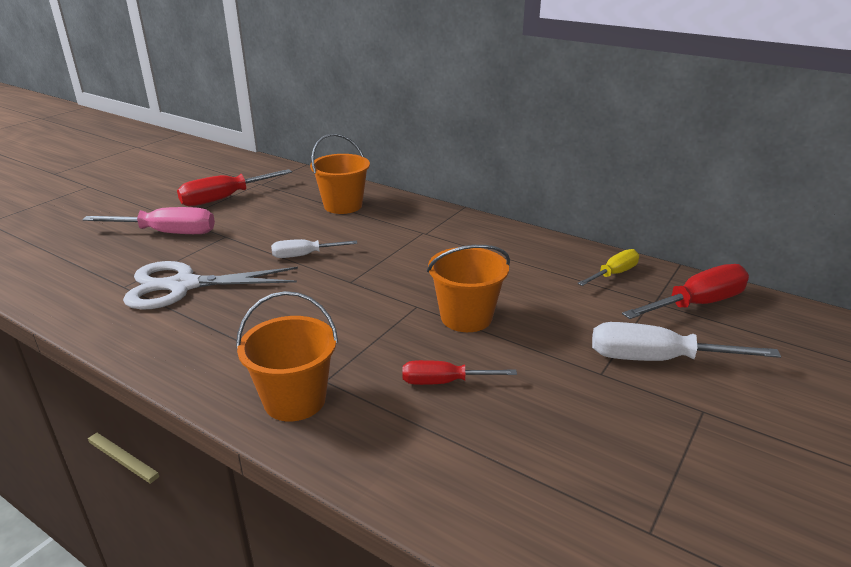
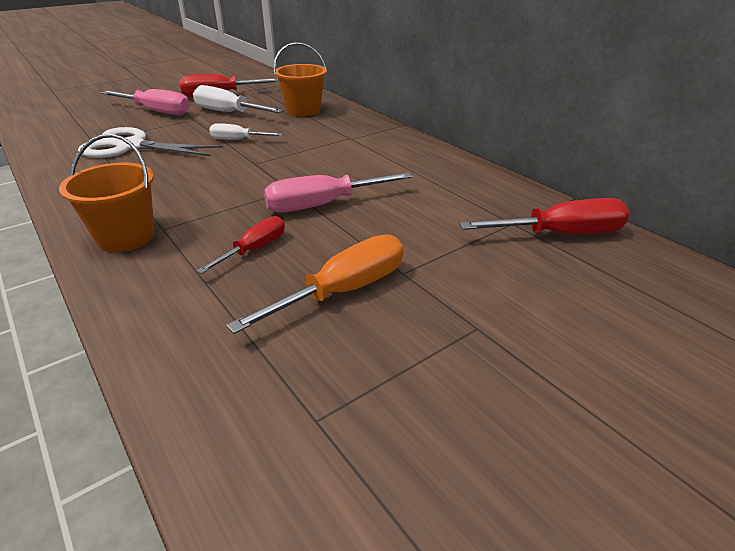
camera: 20 degrees right, 5 degrees up
(444, 382) = (254, 249): red screwdriver -> red screwdriver turned 105 degrees clockwise
(466, 317) = (323, 205): orange bucket -> pink screwdriver
(566, 405) = (343, 291): none -> orange screwdriver
(613, 274) = (495, 195): yellow screwdriver -> none
(656, 359) = (470, 273): white screwdriver -> white screwdriver (228, 113)

